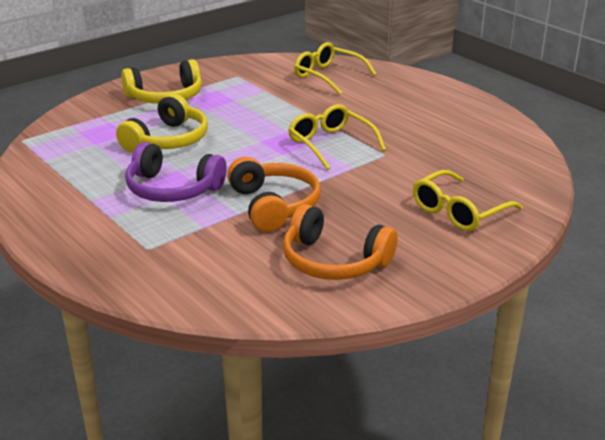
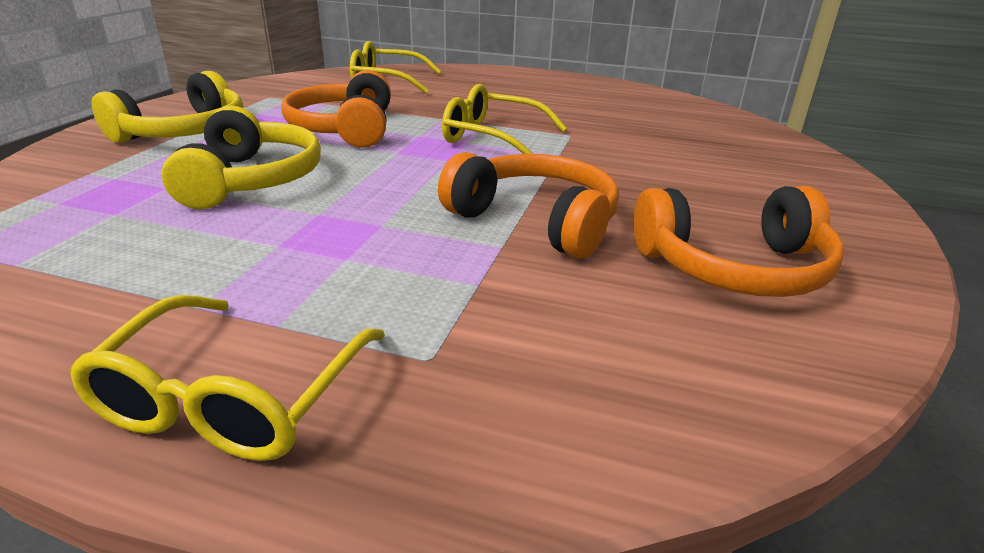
camera: 35 degrees left, 0 degrees up
(172, 189) = (345, 242): purple headphones -> none
(252, 115) = (345, 129): none -> orange headphones
(458, 211) = (744, 168): yellow glasses -> yellow glasses (233, 398)

